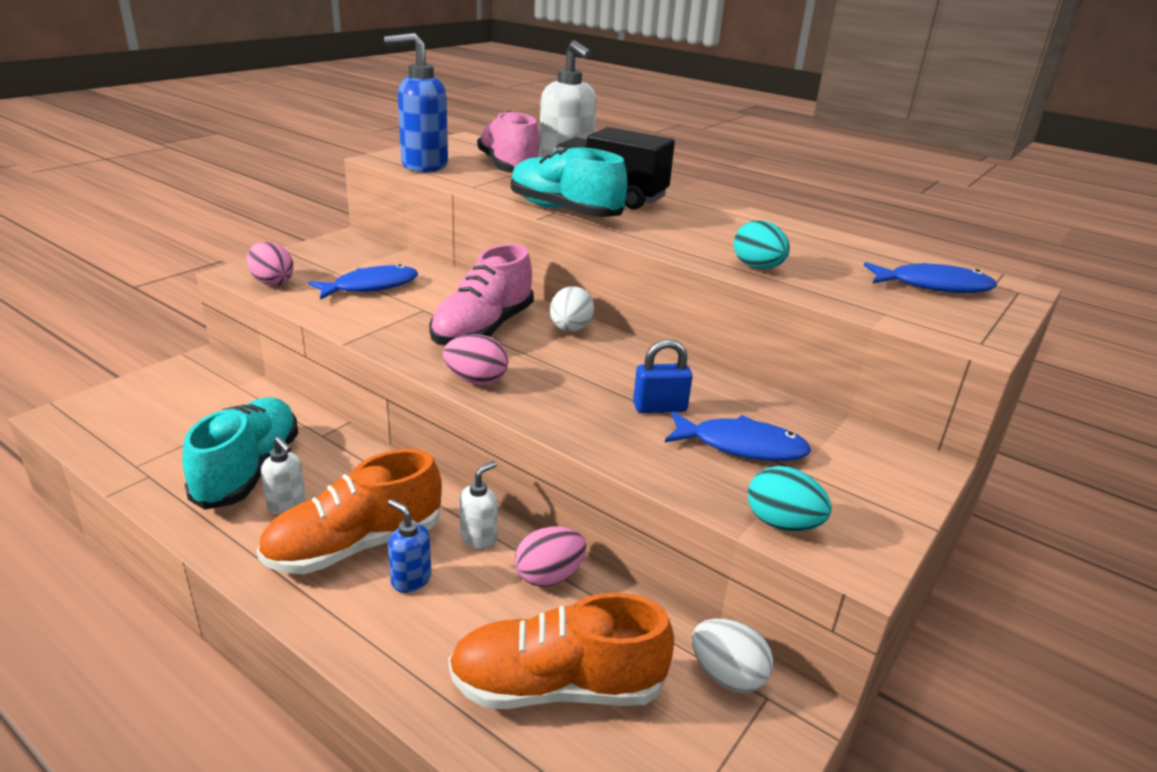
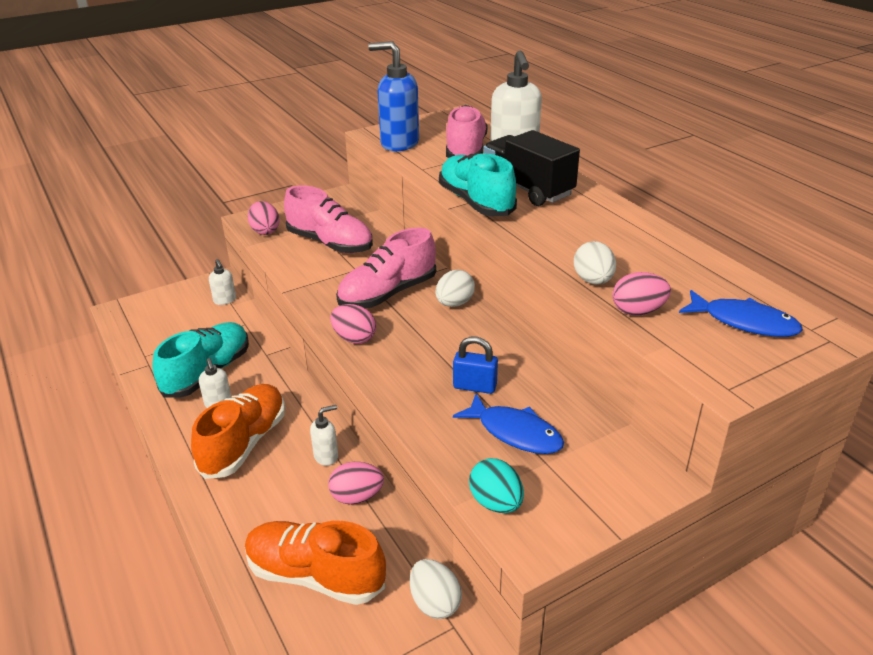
camera: 25 degrees right, 5 degrees up
(225, 382) = (225, 300): none -> white soap dispenser
(355, 546) = (244, 443): orange shoe -> orange shoe turned 120 degrees clockwise
(371, 286) = (330, 243): blue fish -> pink shoe
(410, 579) = (266, 476): blue soap dispenser -> none
(757, 267) = (593, 281): turquoise egg -> white egg
(828, 288) = (638, 311): none -> pink egg

